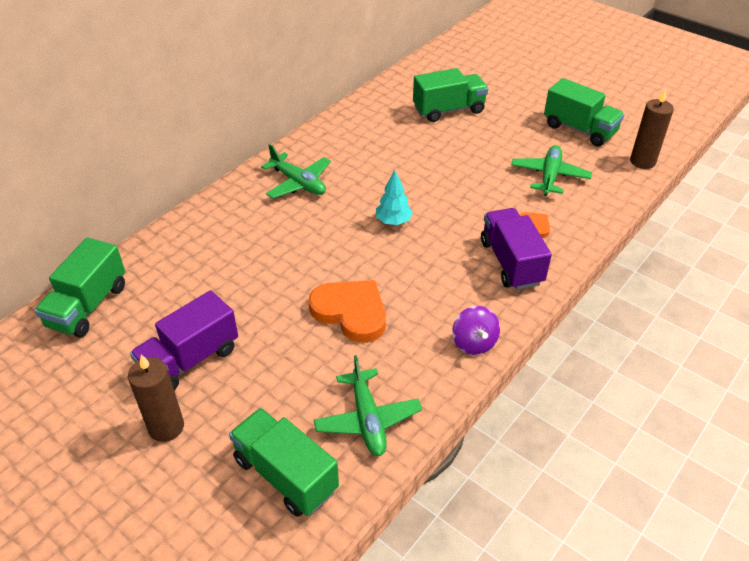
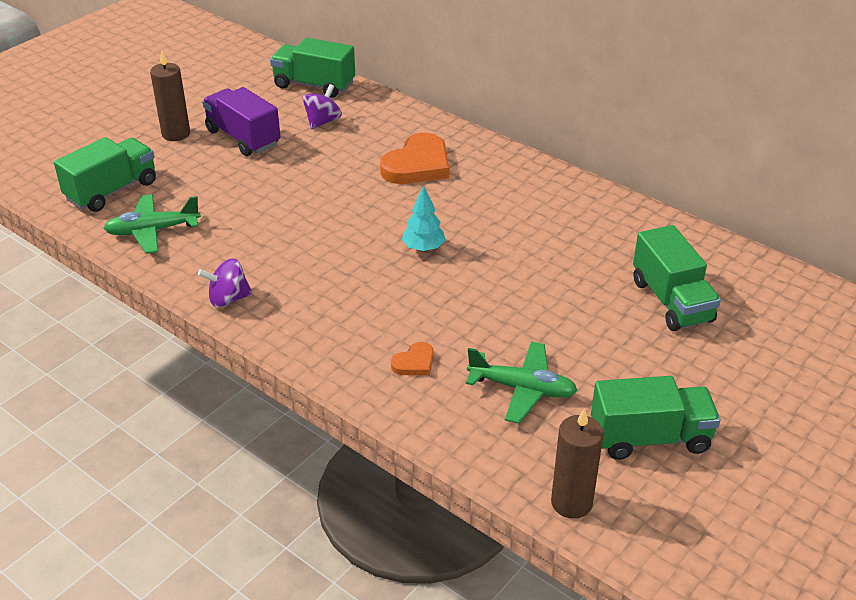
camera: 90 degrees right, 5 degrees down
(171, 295) = (322, 122): none -> purple spinning top
(298, 183) = (490, 182): green plane -> none
(351, 312) = (285, 220): orange heart -> orange heart (417, 165)
(511, 262) = (347, 336): purple truck -> none
(579, 129) = (650, 438): green truck -> green truck turned 135 degrees counterclockwise

